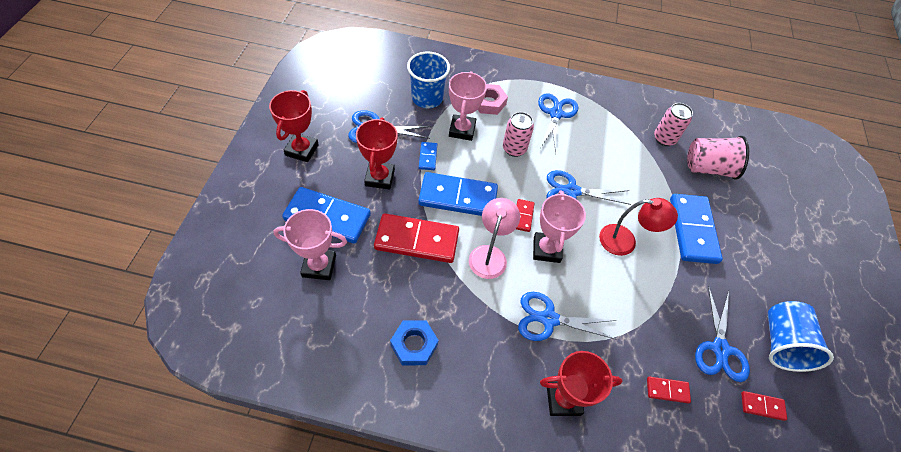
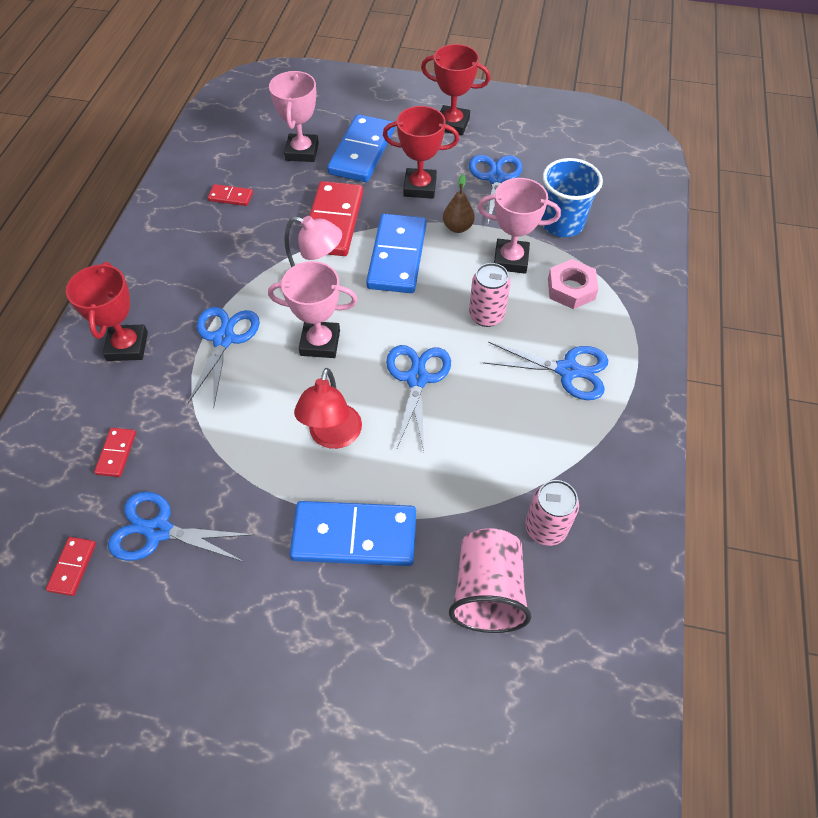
camera: 95 degrees right, 0 degrees up
(414, 345) = (208, 224): blue nut -> none
(428, 157) = (458, 227): blue domino -> brown pear
(523, 216) = (371, 321): red domino -> red domino (231, 197)
(781, 343) = (153, 623): blue cup -> none

